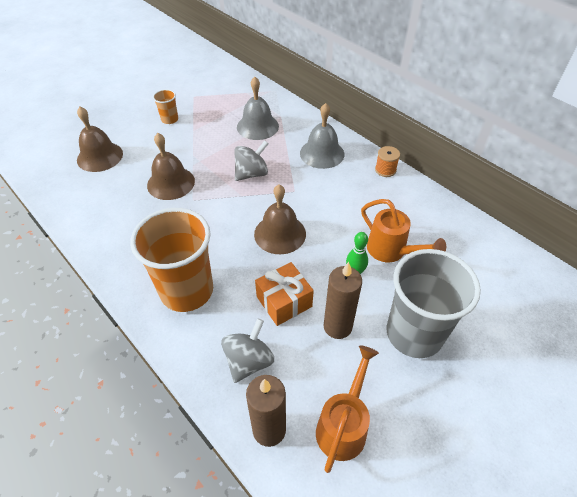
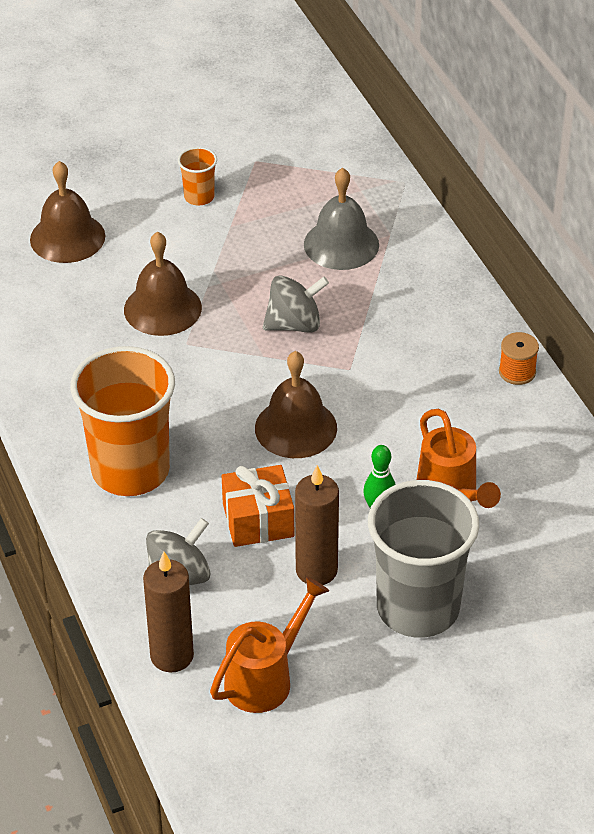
camera: 20 degrees right, 5 degrees down
(322, 153) = (426, 318): grey bell -> none

